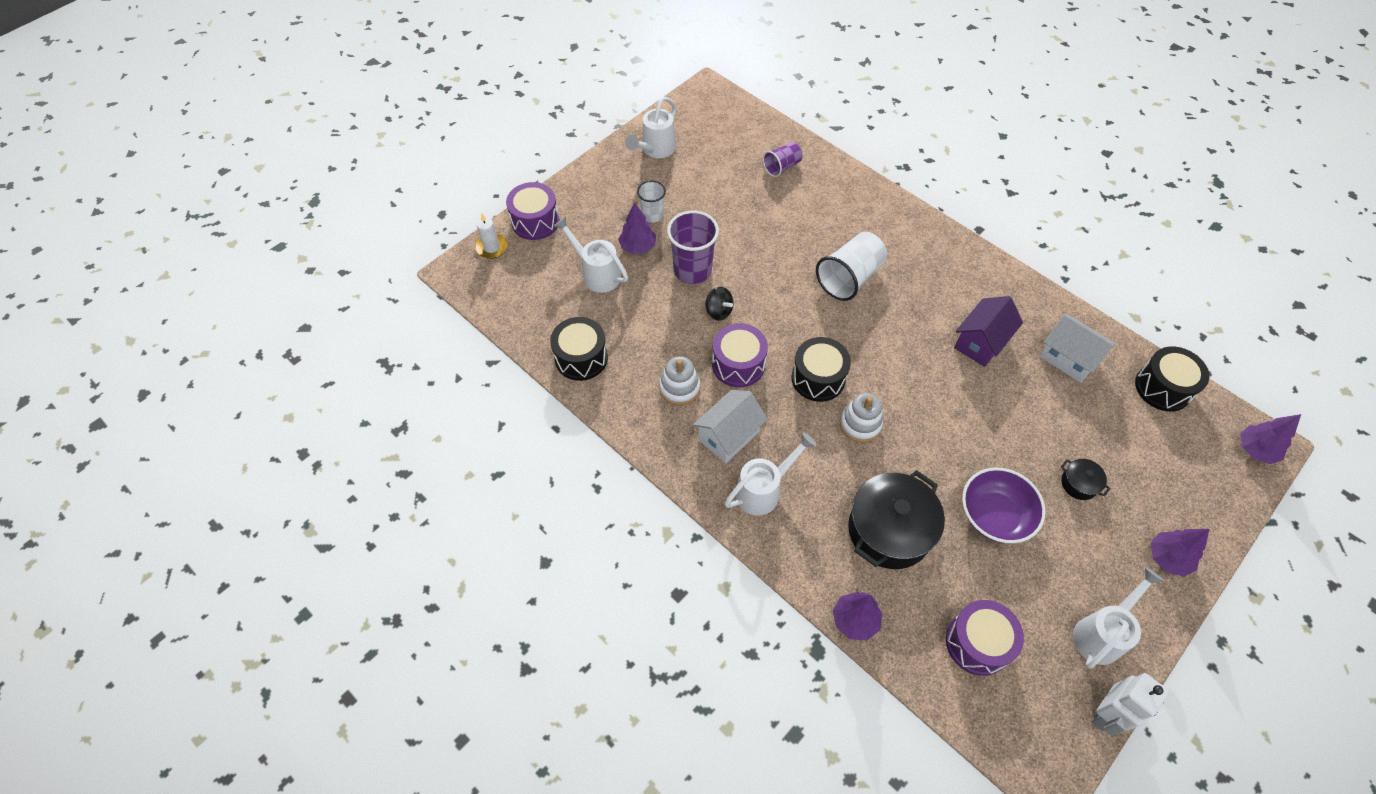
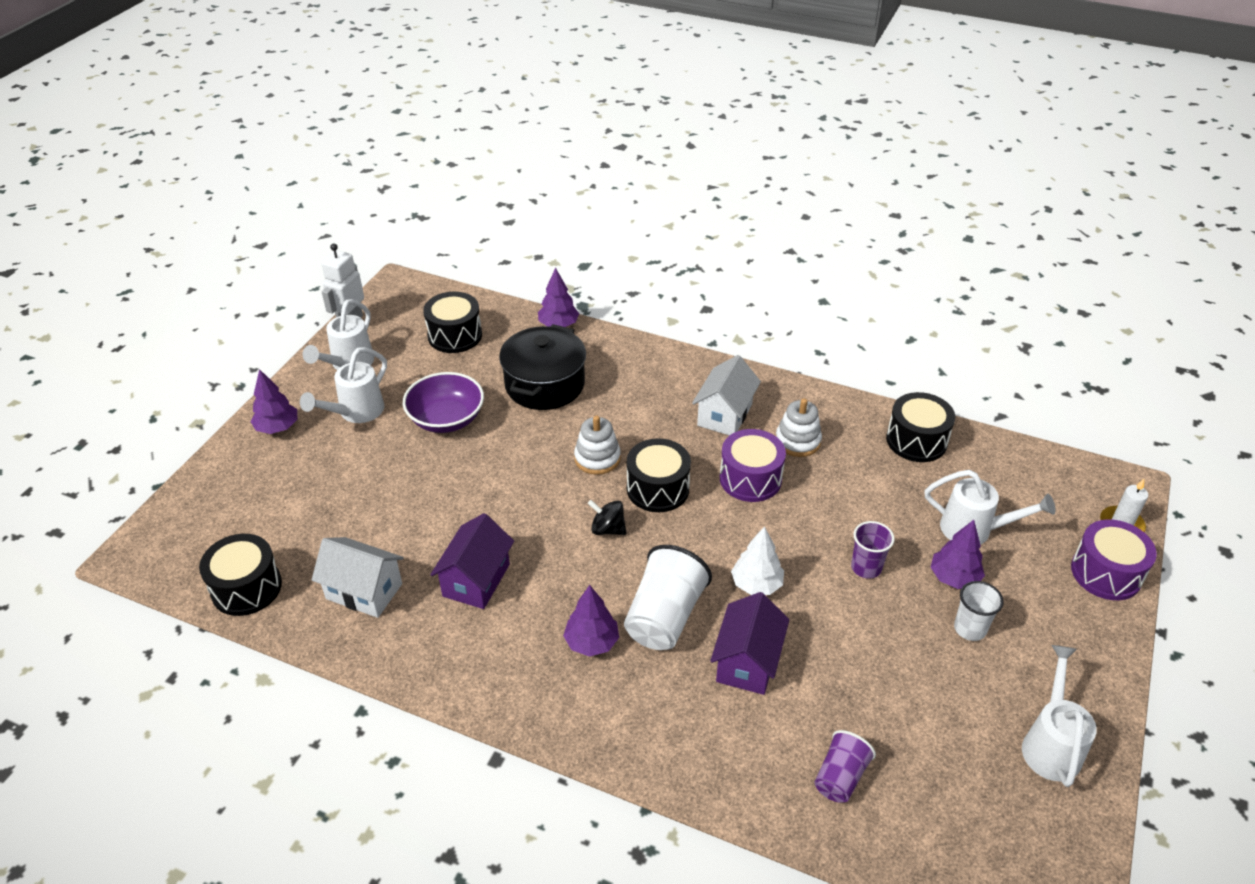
camera: 160 degrees right, 15 degrees down
(692, 270) = (866, 567): purple cup -> purple cup, size x0.59
(718, 311) = (804, 527): black spinning top -> black spinning top (607, 529)
(764, 490) = (670, 384): white watering can -> white watering can (356, 413)
(776, 281) = (756, 584): none -> white tree
(806, 236) = (747, 662): none -> purple house
(977, 643) = (455, 335): purple drum -> black drum
(1079, 484) = (360, 465): black pot -> none
(1255, 450) = (151, 547): purple tree -> purple tree (591, 642)

